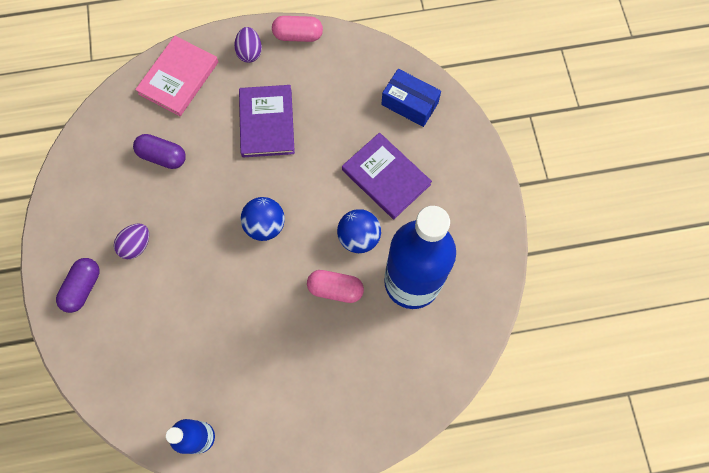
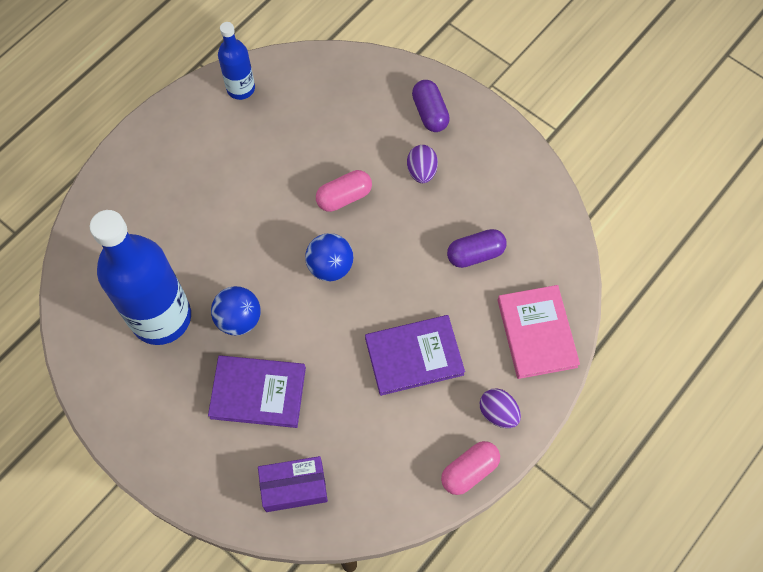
camera: 140 degrees right, 5 degrees down
(267, 123) = (414, 356): purple book -> purple book turned 60 degrees counterclockwise
(335, 289) = (224, 262): pink capsule -> pink capsule (344, 197)
(409, 104) = (294, 487): blue box -> purple box

